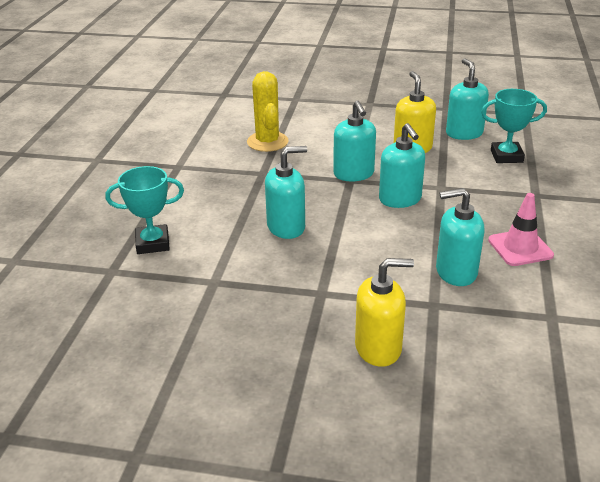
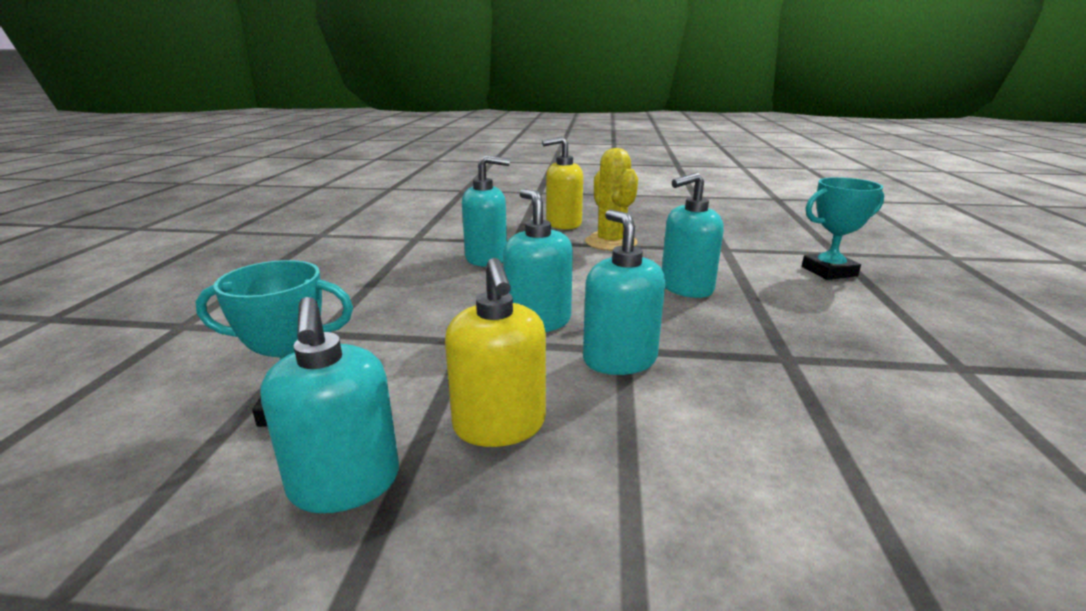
camera: 175 degrees right, 10 degrees down
(267, 142) = (852, 435): yellow cactus -> yellow cactus (611, 242)
(520, 248) = (403, 276): pink traffic cone -> none

